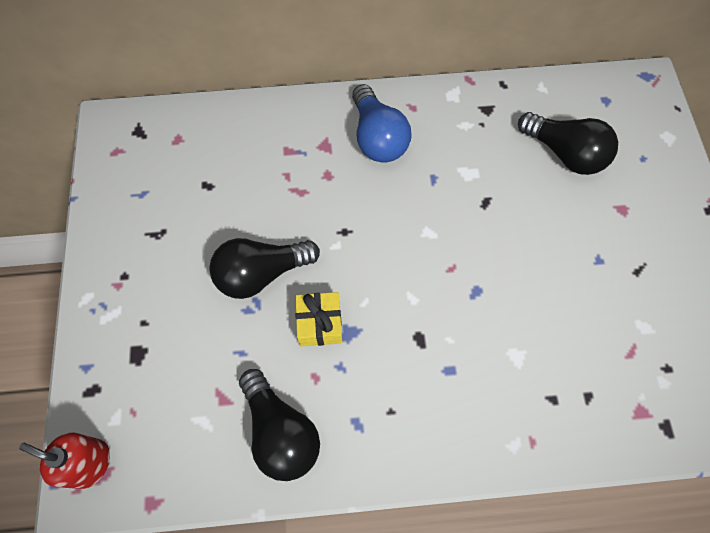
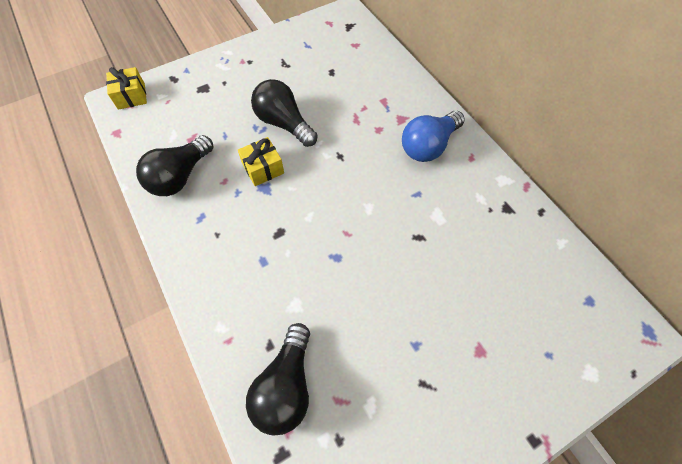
camera: 65 degrees right, 5 degrees down
(90, 463) = (131, 96): red soap dispenser -> yellow gift
(565, 154) = (505, 283): black light bulb -> black light bulb (286, 386)

